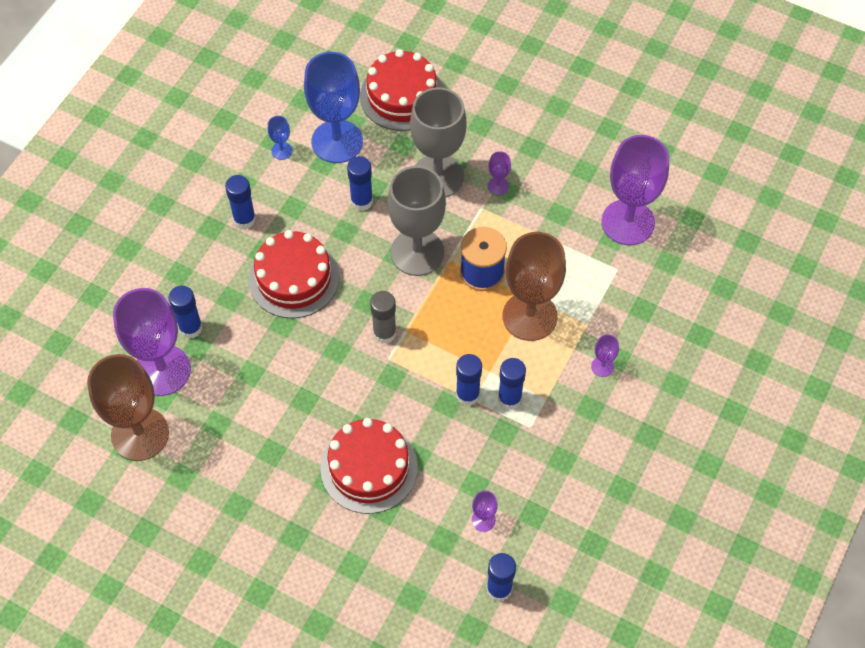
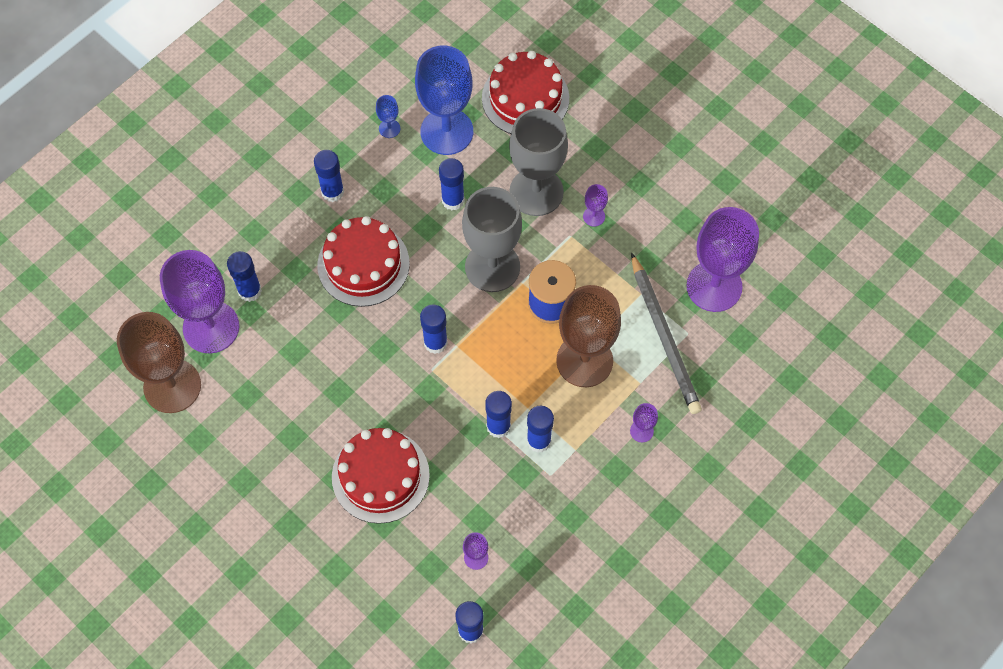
camera: 15 degrees right, 5 degrees up
(384, 333) = (435, 342): grey glue stick -> blue glue stick
(597, 277) = (664, 337): none -> grey pencil

